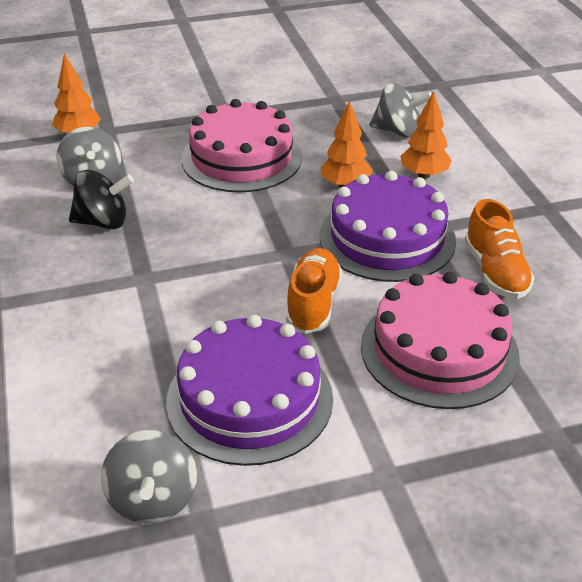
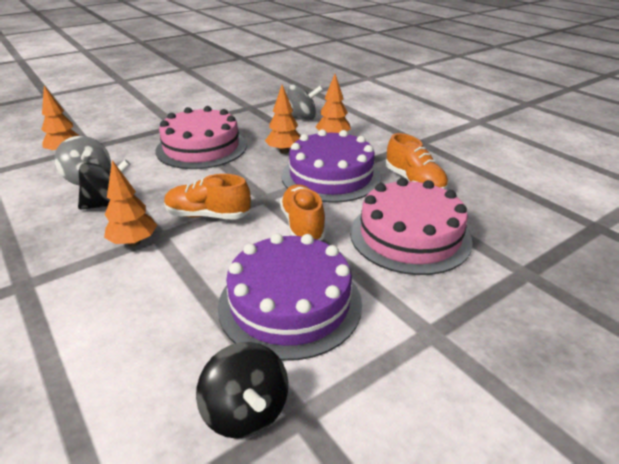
camera: 20 degrees left, 5 degrees down
(114, 280) = (134, 242): none -> orange tree
(153, 499) = (246, 411): grey spinning top -> black spinning top
(208, 263) = (208, 215): none -> orange shoe

